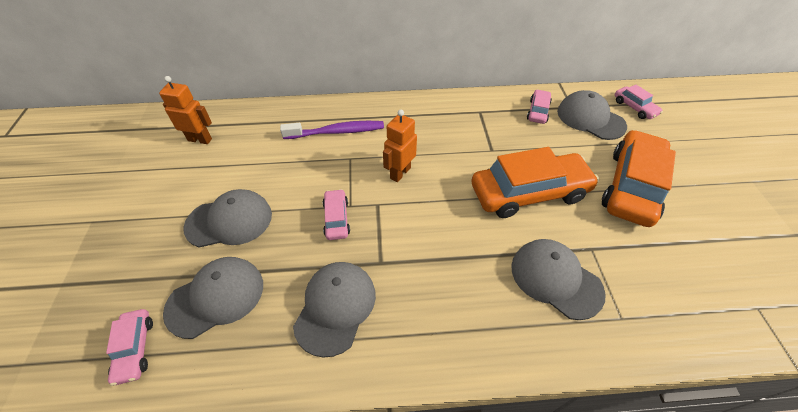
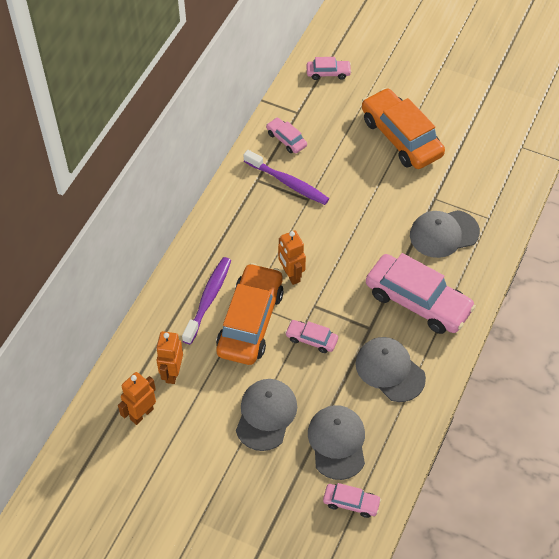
camera: 60 degrees left, 5 degrees up
(249, 141) = (172, 373): none -> orange robot
(446, 294) = (418, 301): none -> pink car
(495, 130) = (288, 183): none -> purple toothbrush
(529, 193) = (367, 202): orange car -> orange car (250, 321)
(590, 118) = (319, 111): grey cap -> none

